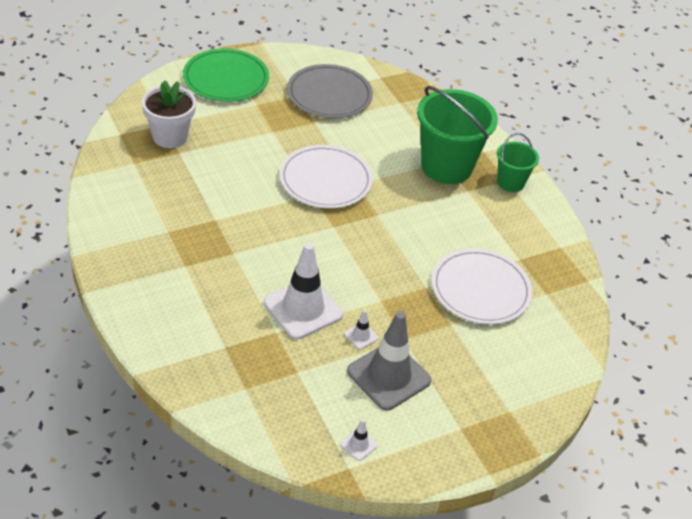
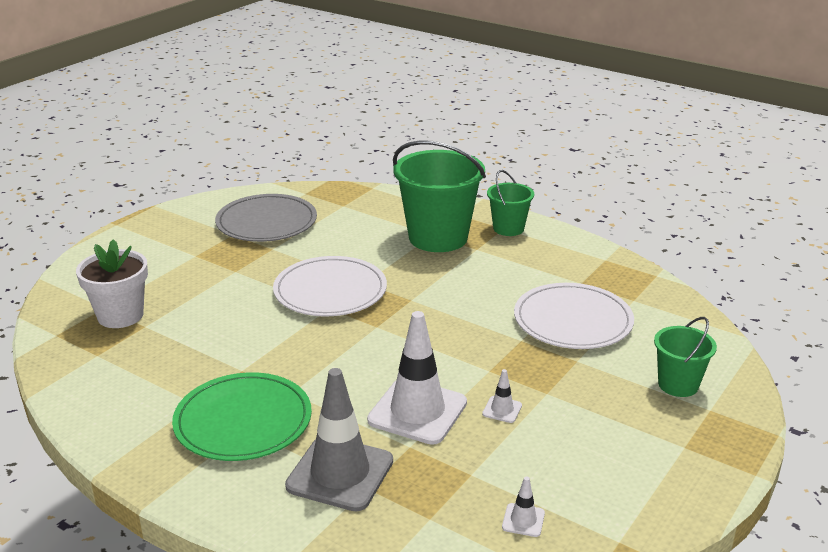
camera: 25 degrees left, 15 degrees down
(226, 79) = (142, 245): green plate -> green plate (243, 421)
(358, 445) = (605, 513): white traffic cone -> white traffic cone (523, 520)
(388, 376) = (567, 433): grey traffic cone -> grey traffic cone (340, 473)
(506, 380) = (678, 384): none -> green bucket

